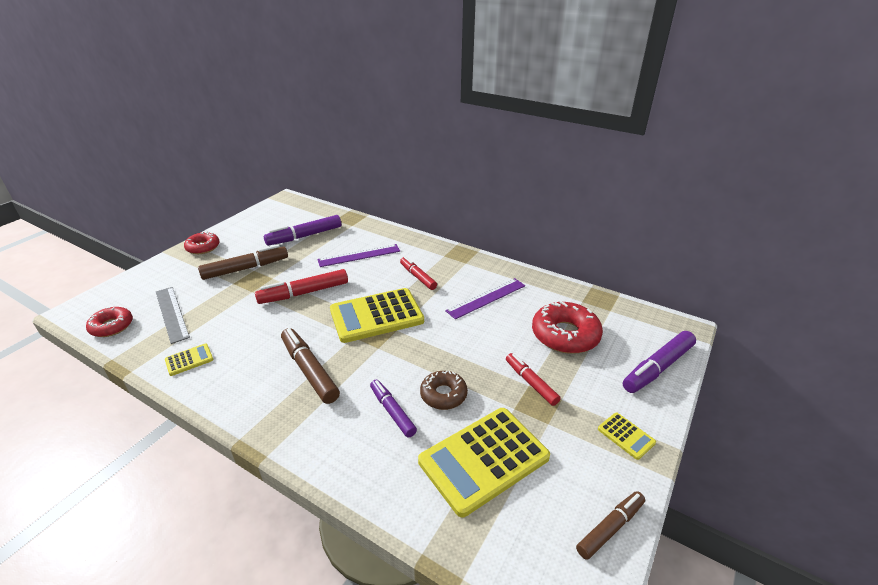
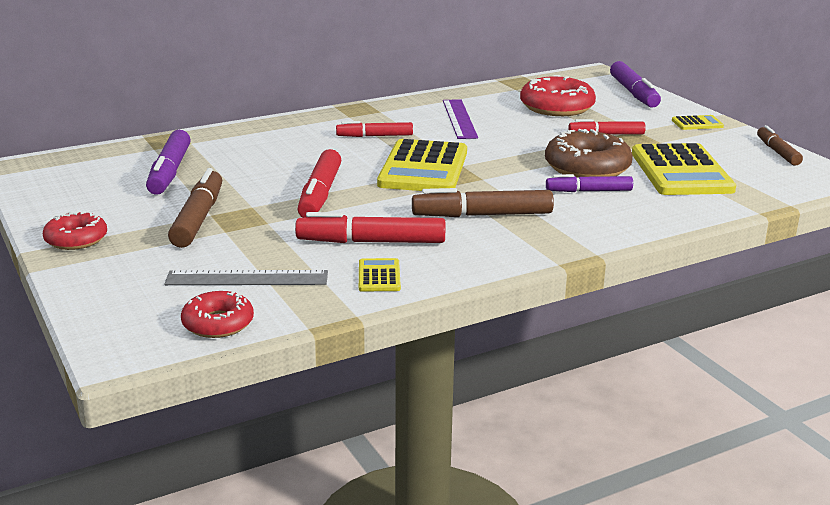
camera: 60 degrees left, 10 degrees down
(240, 338) = (371, 242): none -> red marker
(359, 255) = (278, 153): purple ruler -> none
(443, 395) = (587, 167): brown donut -> brown donut, size x1.65

